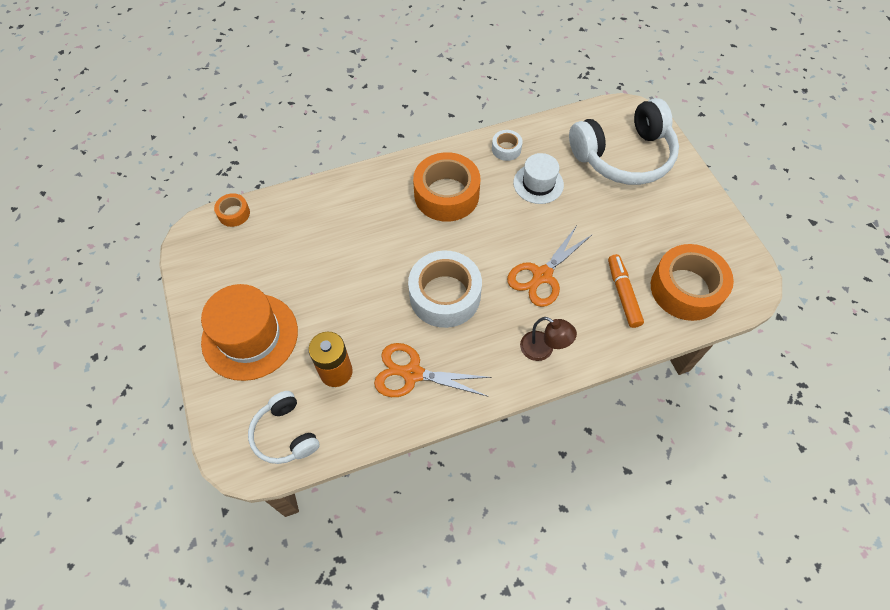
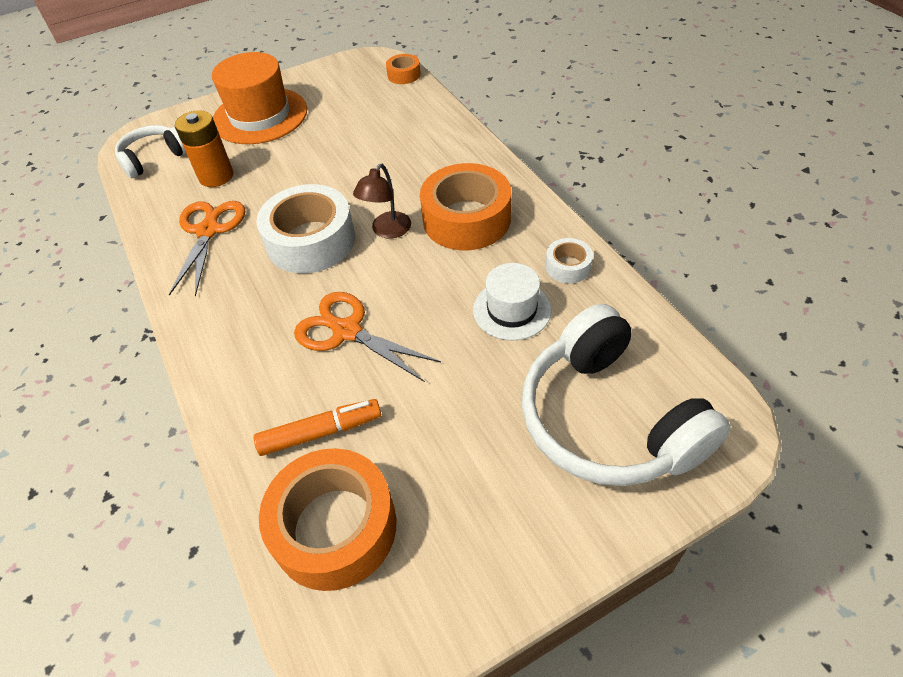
camera: 85 degrees right, 10 degrees down
(543, 350) = (230, 344): brown lamp -> brown lamp (387, 231)

